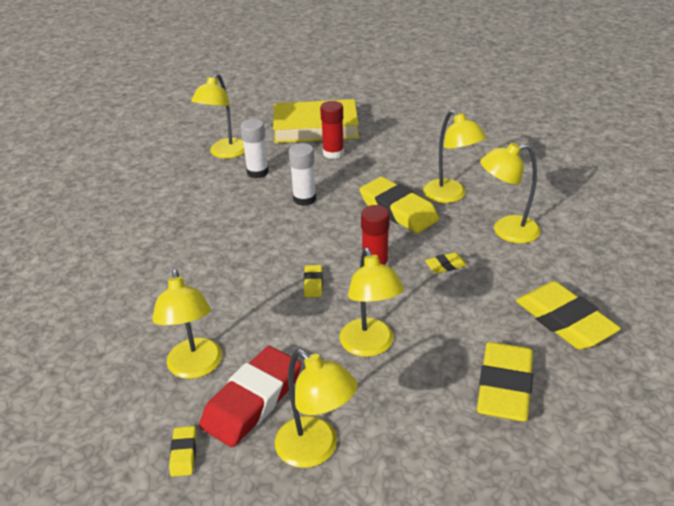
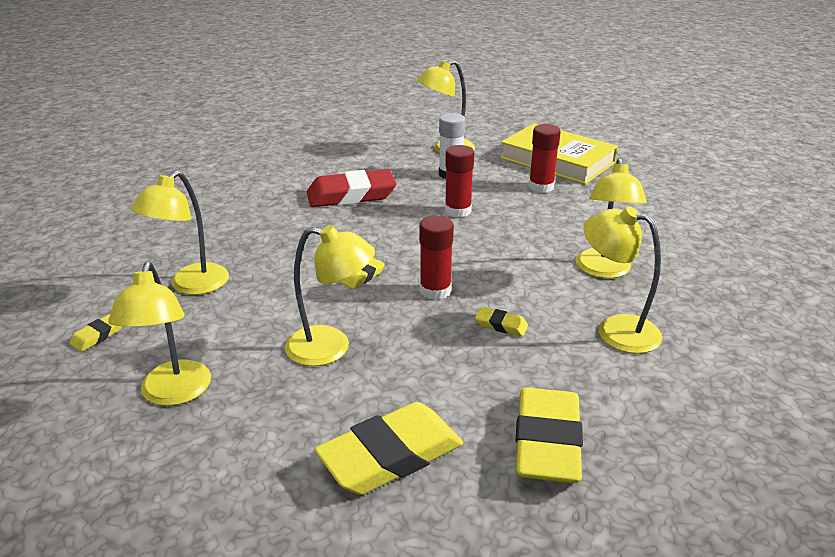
camera: 40 degrees right, 5 degrees down
(252, 401) = (189, 331): red eraser -> red eraser (351, 195)
(304, 199) = (458, 211): white glue stick -> red glue stick
(370, 346) = (331, 348): yellow lamp -> yellow lamp turned 105 degrees counterclockwise
(398, 210) = (529, 258): yellow eraser -> none

